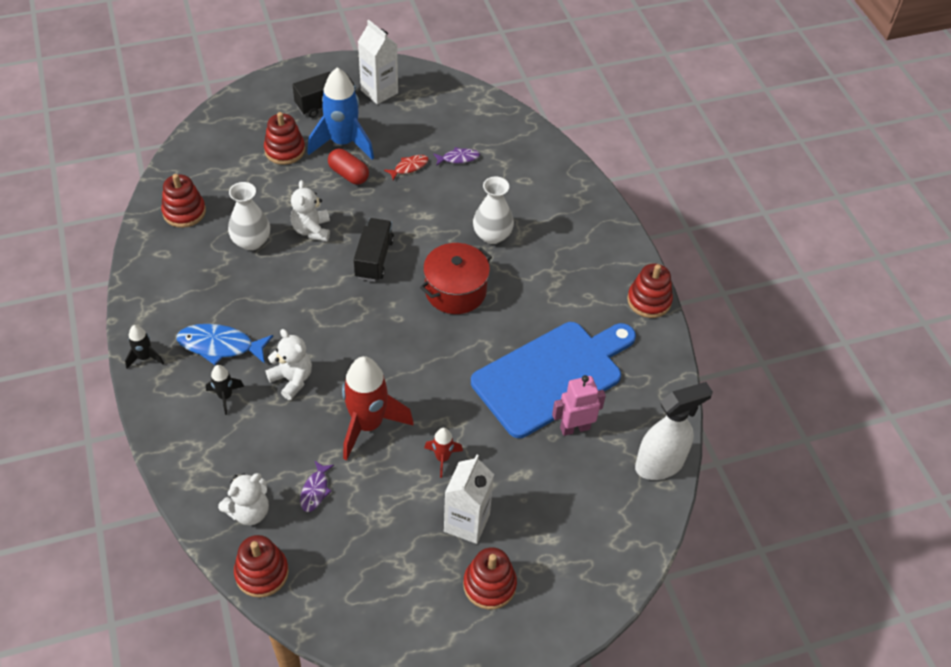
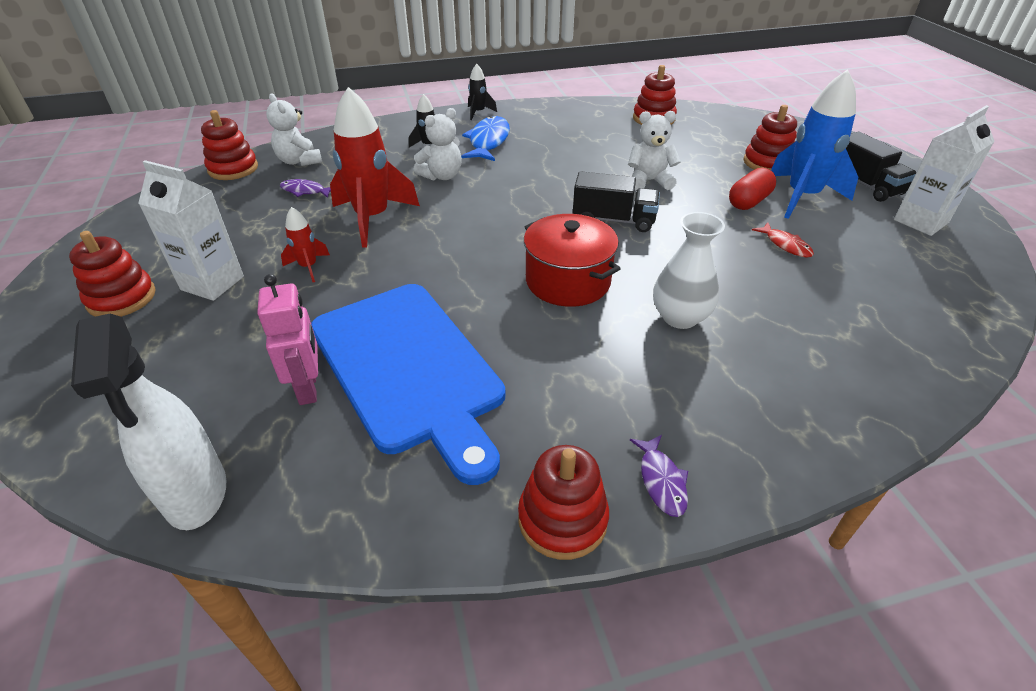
camera: 95 degrees right, 10 degrees down
(251, 241) = (623, 150): white vase -> none
(458, 158) = (829, 288): purple fish -> purple fish (661, 481)

